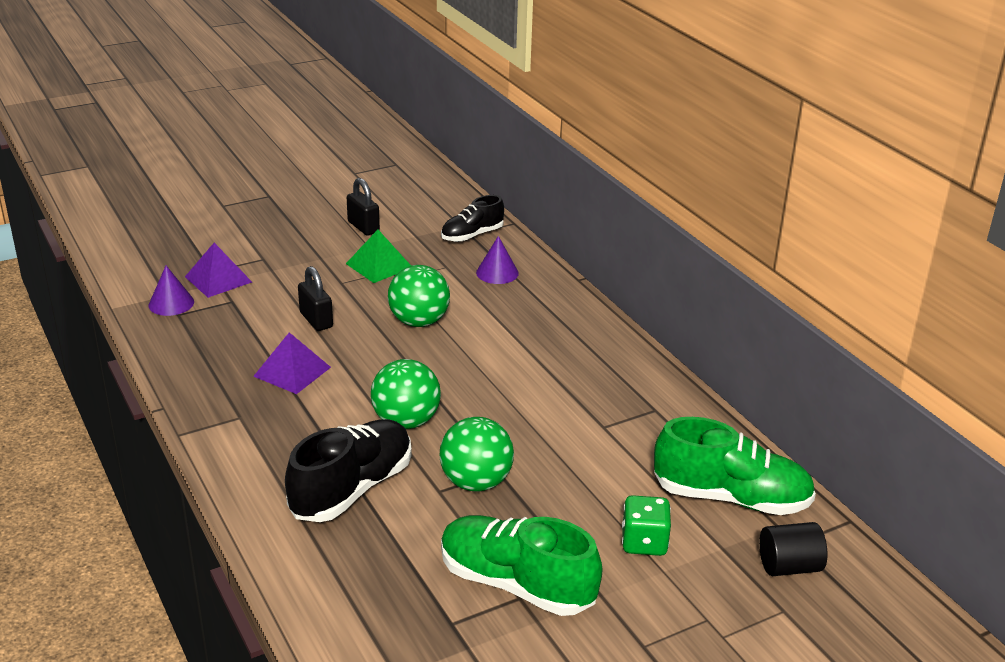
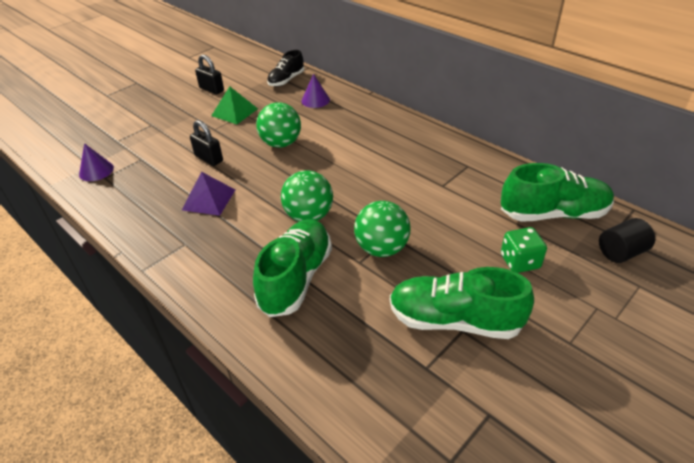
camera: 15 degrees left, 10 degrees up
(218, 279) = (125, 146): purple pyramid -> none
(352, 489) = (296, 278): black shoe -> green shoe

